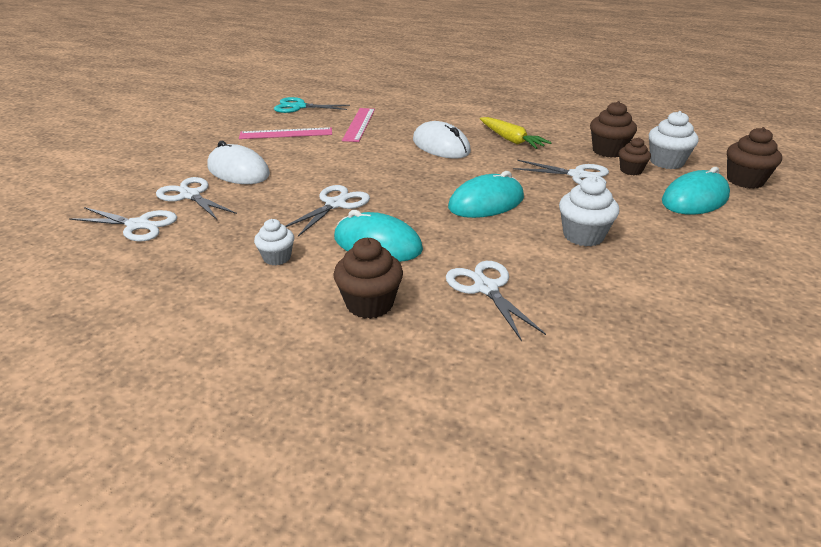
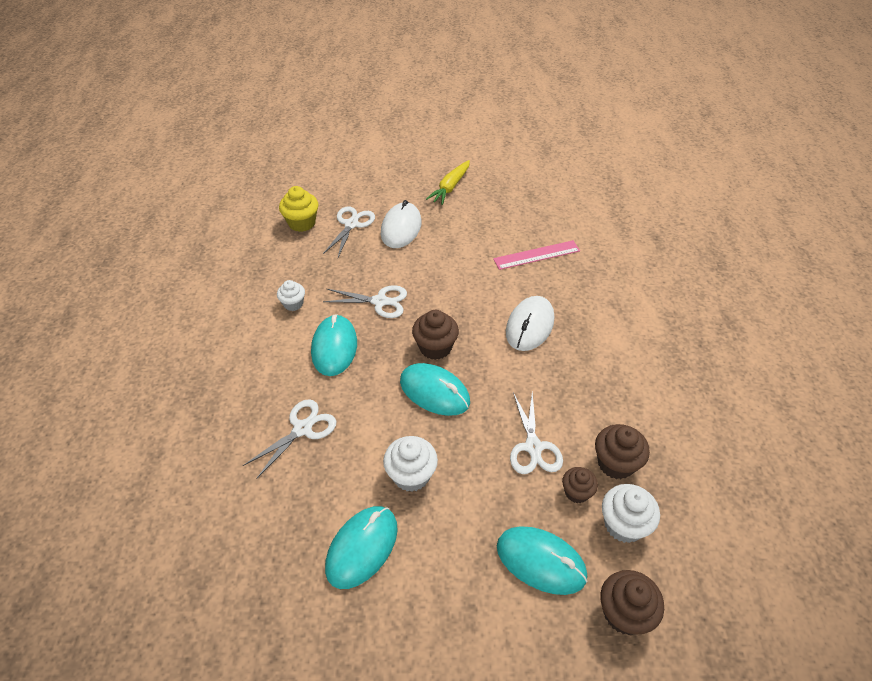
camera: 65 degrees right, 15 degrees up
(138, 225) = (302, 223): white scissors -> yellow cupcake
(286, 133) = (483, 221): pink ruler -> none
(299, 107) = (545, 203): turquoise scissors -> none
(369, 304) = (259, 371): brown cupcake -> brown cupcake (435, 347)
(511, 140) = (583, 373): yellow carrot -> yellow carrot (450, 187)
(663, 281) = (362, 547): none -> turquoise mouse

